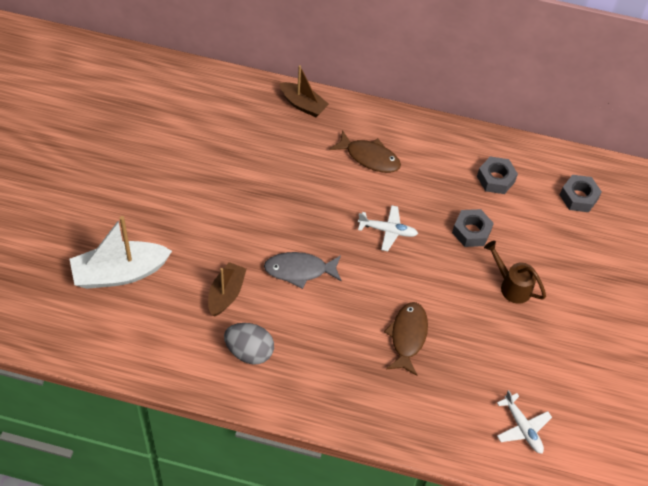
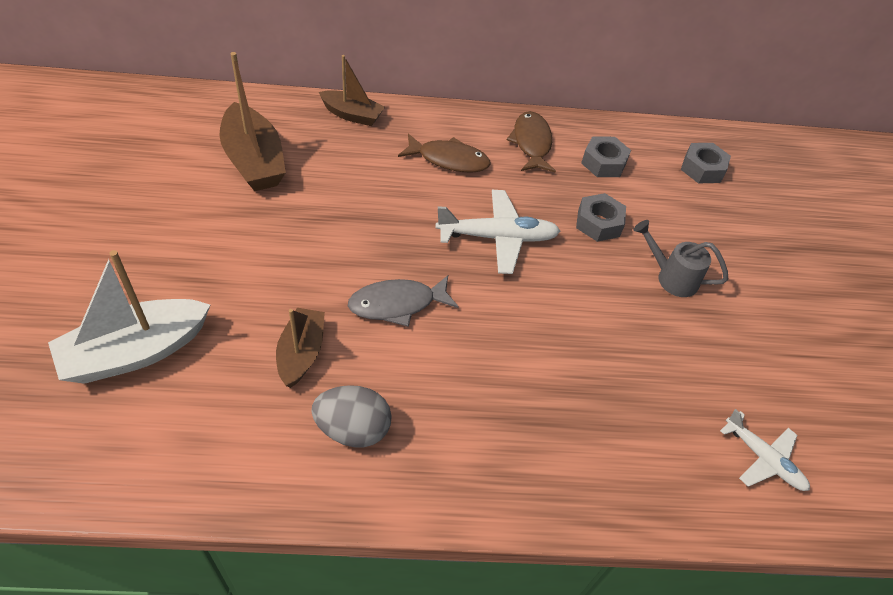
camera: 15 degrees left, 5 degrees down
(220, 136) = (254, 161): none -> brown boat
(387, 230) = (497, 237): white plane -> white plane, size x1.55
(407, 336) = (567, 364): brown fish -> brown fish (531, 143)
(511, 286) = (671, 277): brown watering can -> grey watering can

